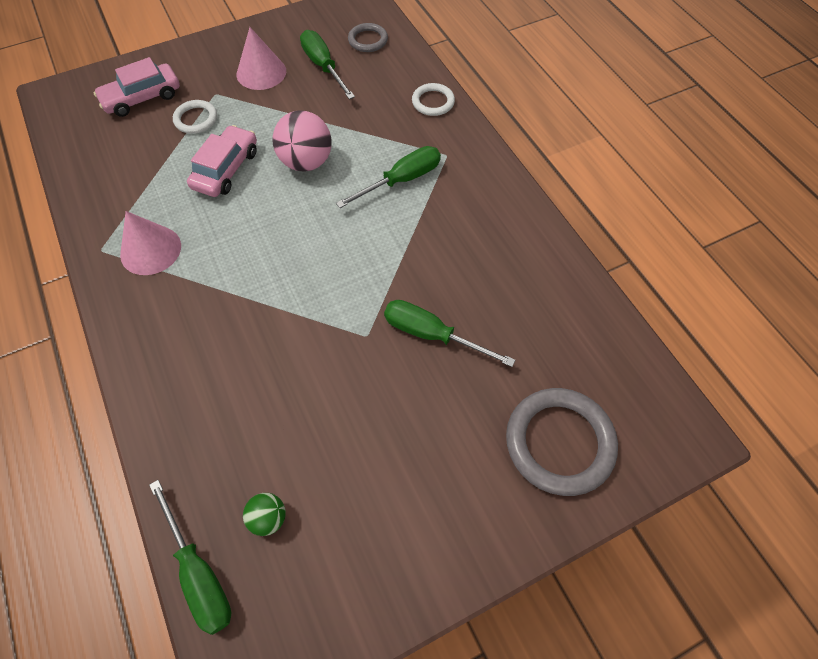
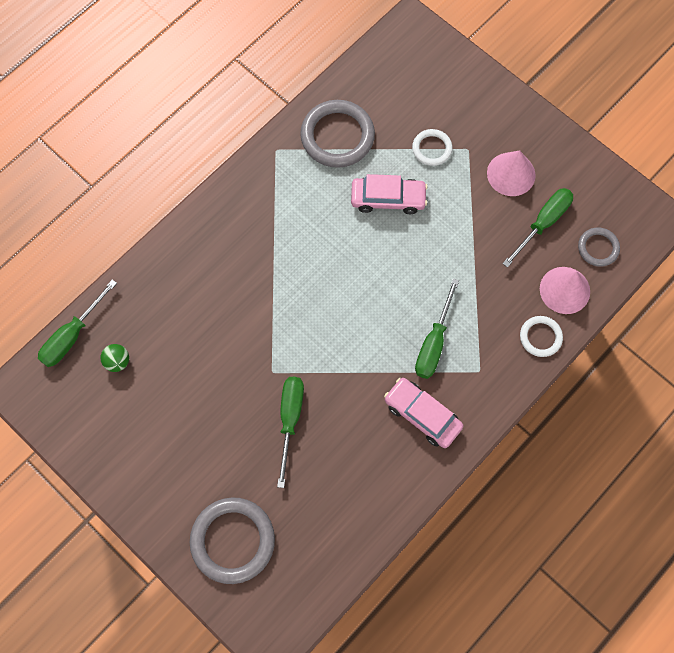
camera: 70 degrees right, 10 degrees up
(126, 189) = (337, 136): none -> grey ring
(142, 97) = (437, 94): pink car -> pink car (422, 415)
(150, 250) = (289, 184): pink cone -> pink cone (564, 290)
(306, 162) = (422, 258): pink ball -> none
(401, 180) = (434, 343): green screwdriver -> green screwdriver turned 75 degrees clockwise

